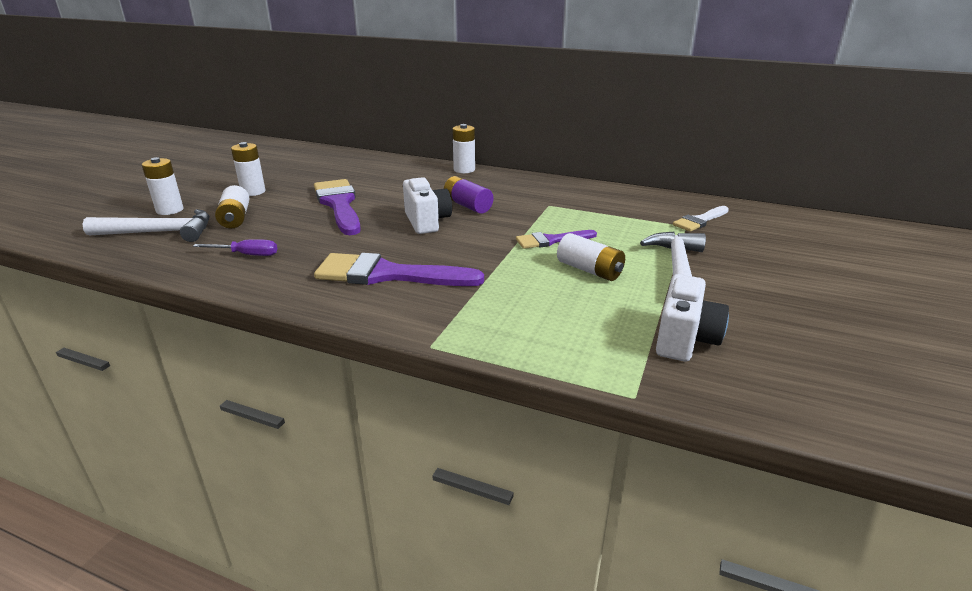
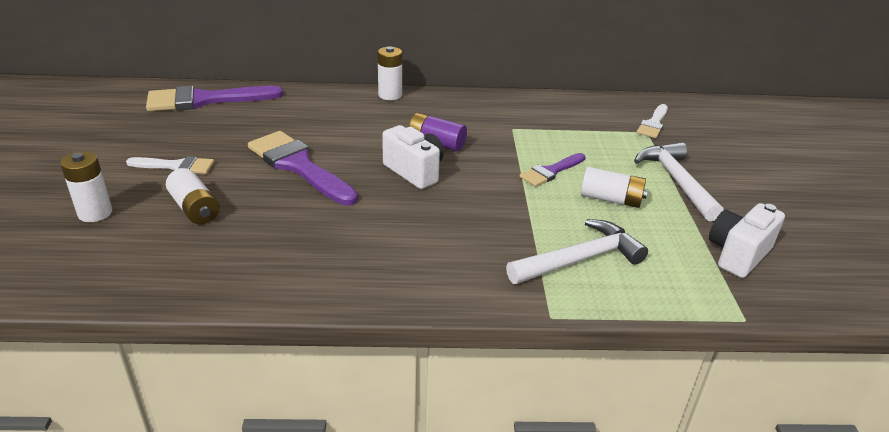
camera: 25 degrees left, 5 degrees up
(159, 232) = (119, 248): white hammer -> white hammer (579, 259)
(247, 255) = (262, 255): purple screwdriver -> none
(253, 192) = (176, 166): white battery -> white brush
(388, 275) = (438, 246): purple brush -> purple brush (205, 100)
(685, 340) = (737, 254): white camera -> white camera turned 135 degrees counterclockwise

